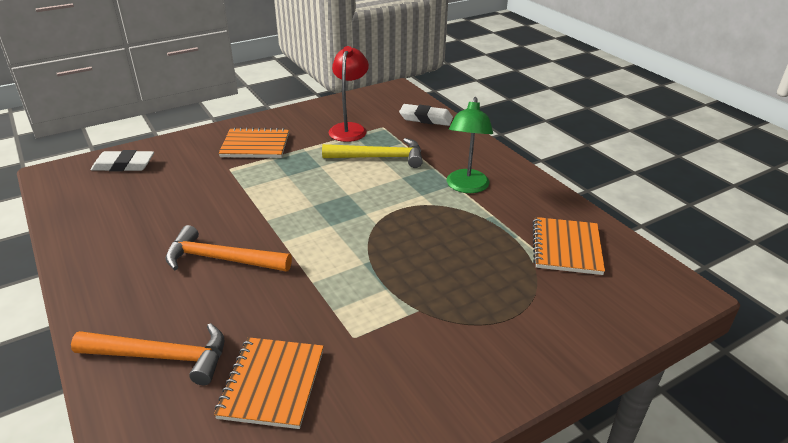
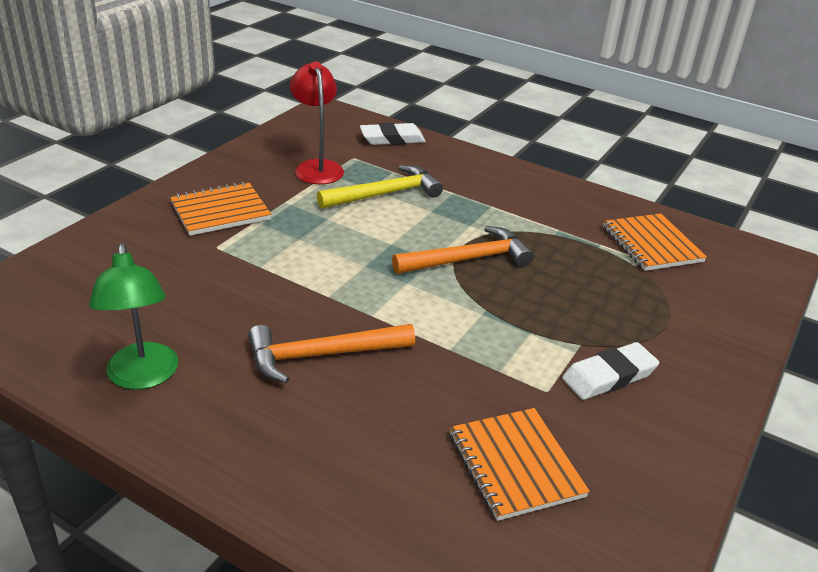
camera: 30 degrees left, 0 degrees up
(124, 165) = (61, 276): white eraser -> white eraser (609, 376)
(162, 357) = (369, 483): orange hammer -> orange hammer (469, 259)
(466, 187) = (506, 206): green lamp -> green lamp (143, 377)

